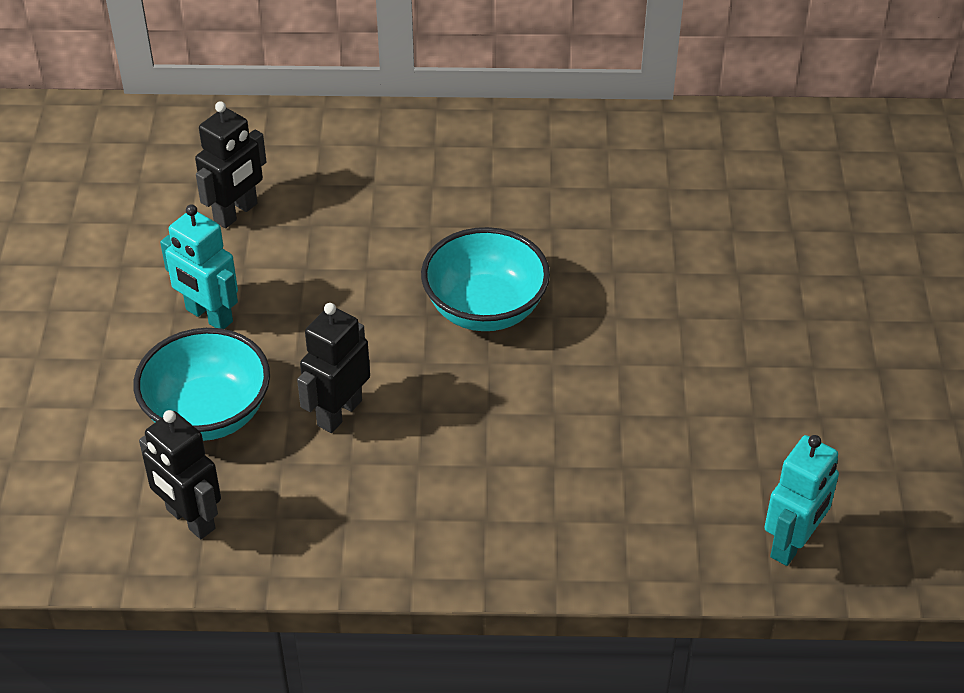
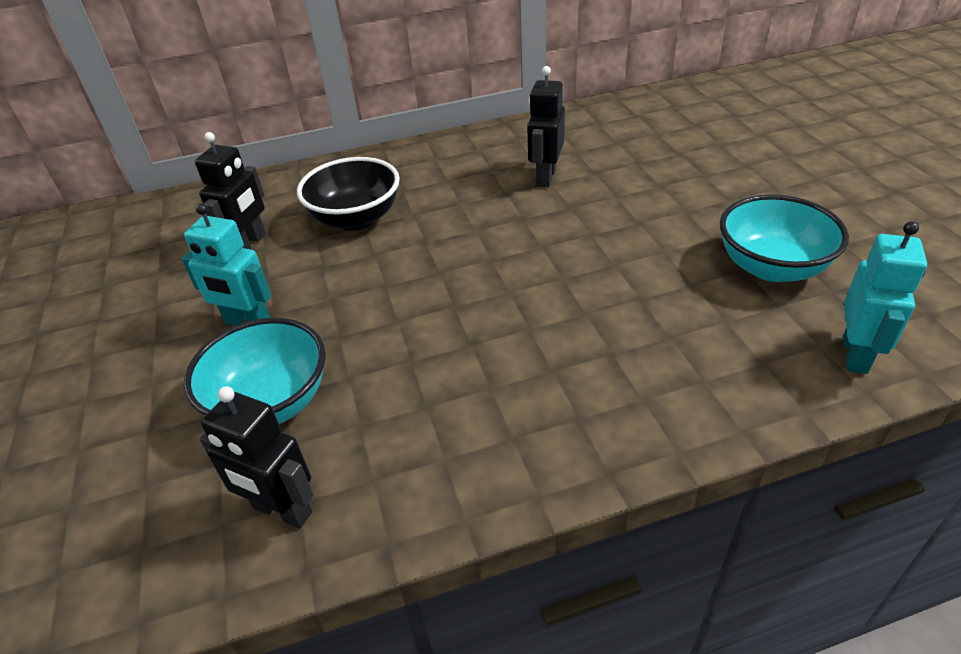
camera: 15 degrees left, 5 degrees down
(339, 413) = (397, 366): black robot -> black robot (545, 177)
(364, 212) = (356, 219): none -> black bowl
(485, 308) = (485, 255): turquoise bowl -> turquoise bowl (771, 267)

